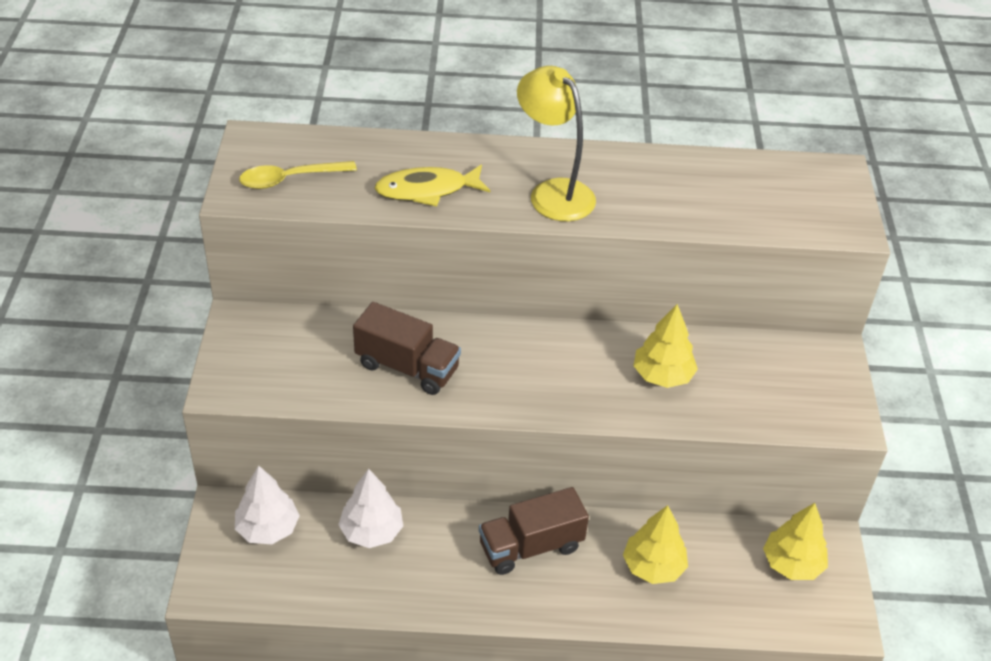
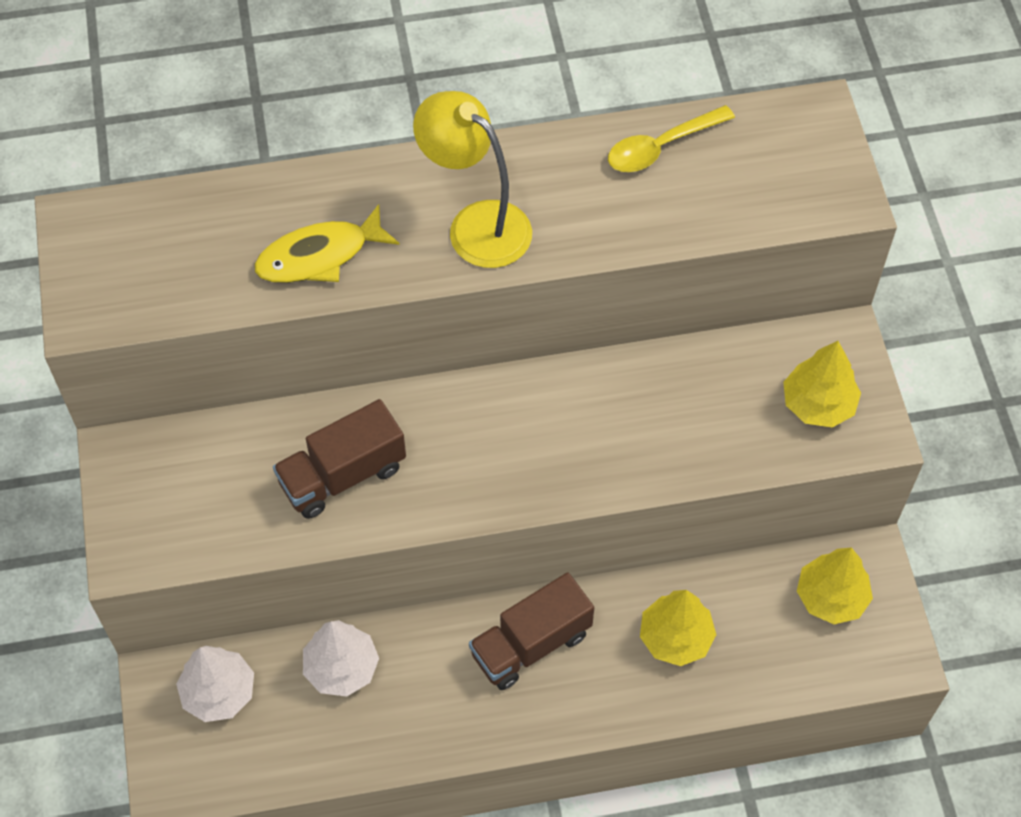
camera: 10 degrees left, 15 degrees up
(290, 179) = (143, 276): yellow spoon -> yellow spoon (661, 147)
(407, 367) = (342, 475): brown truck -> brown truck turned 135 degrees clockwise
(662, 375) = (648, 418): yellow tree -> yellow tree (818, 404)

